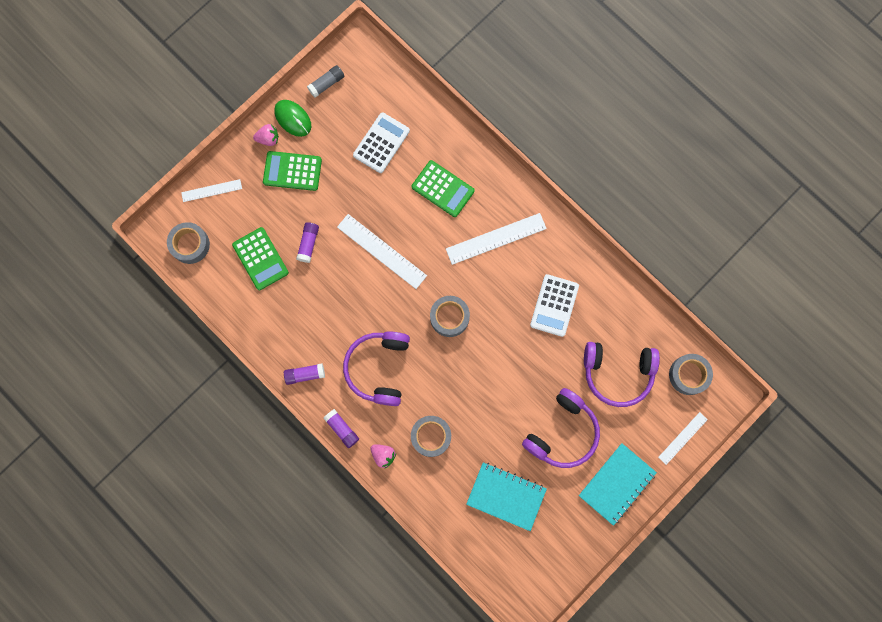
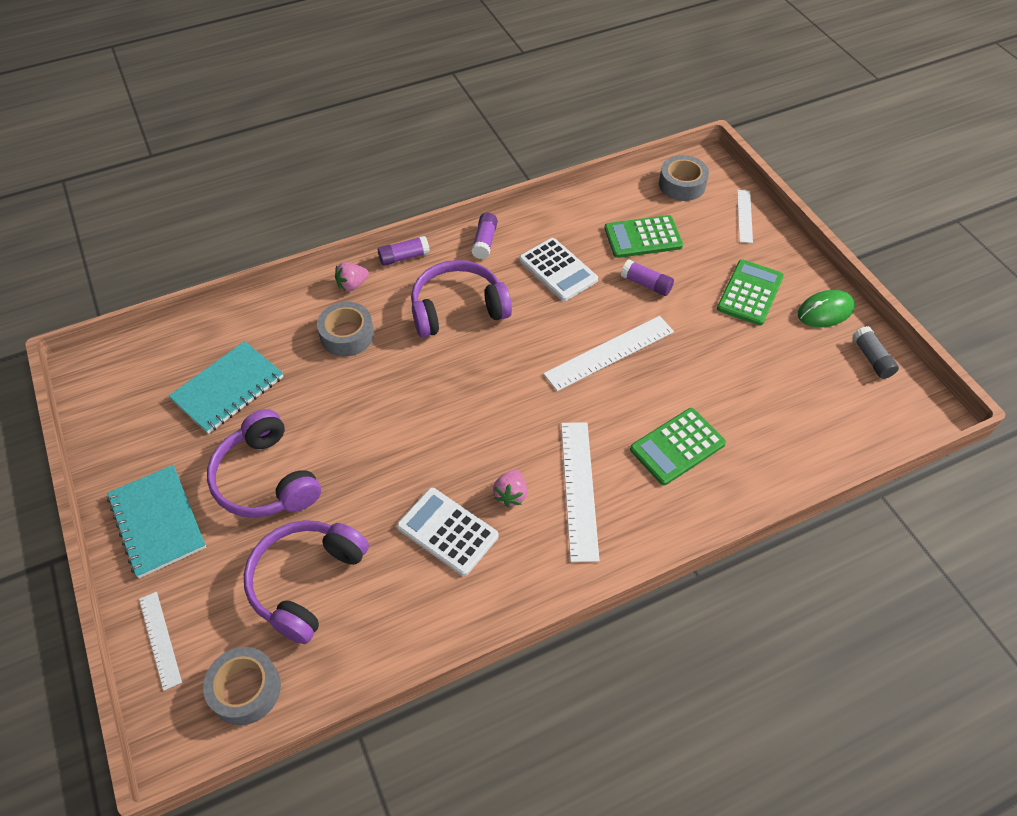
camera: 110 degrees right, 25 degrees down
(268, 139) = (801, 281): pink strawberry -> pink strawberry (511, 495)
(379, 368) = (458, 309): purple headphones -> purple headphones turned 45 degrees counterclockwise
(381, 143) = (767, 395): white calculator -> white calculator (558, 270)
(449, 317) = (488, 399): grey tape -> none

